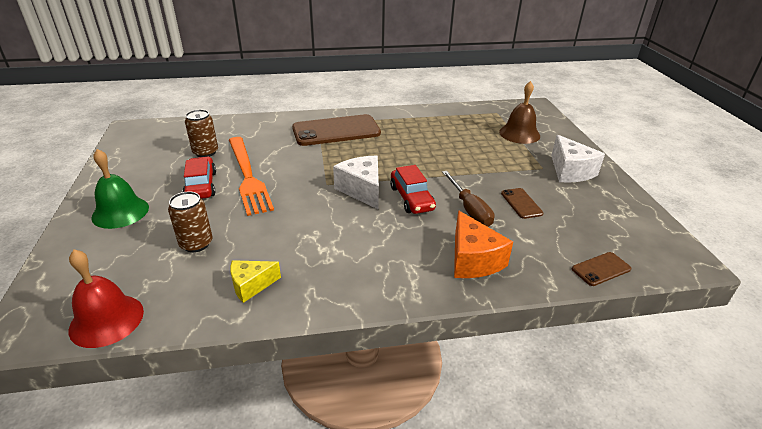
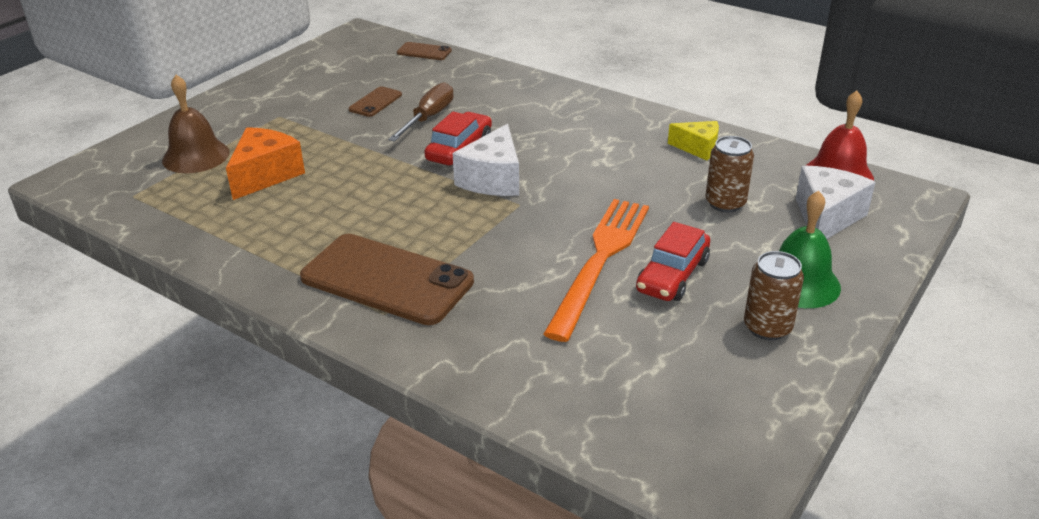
camera: 135 degrees left, 0 degrees up
(205, 152) = (623, 338): brown can -> brown can (767, 327)
(473, 260) = (498, 90): orange cheese -> orange cheese (265, 175)
(570, 171) = (265, 102): white cheese -> white cheese (826, 217)

